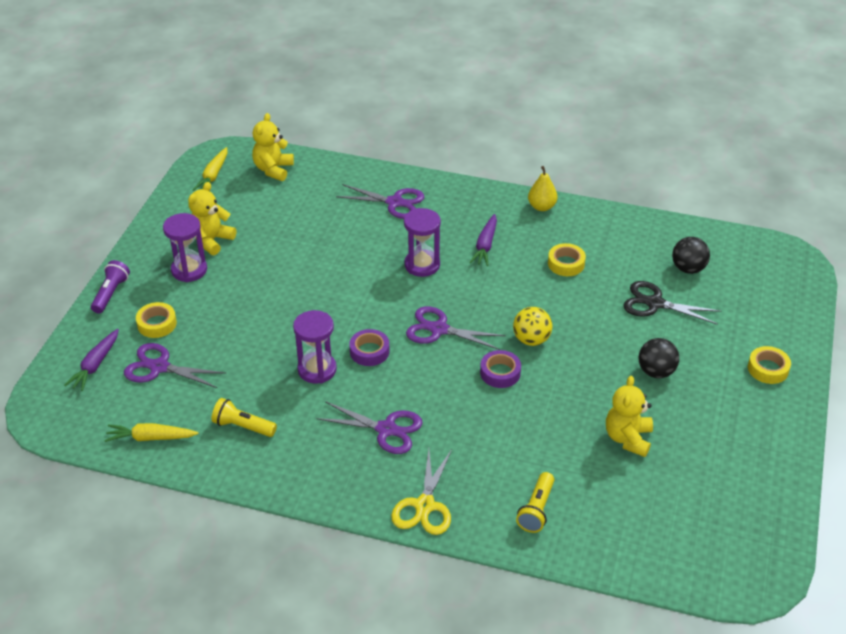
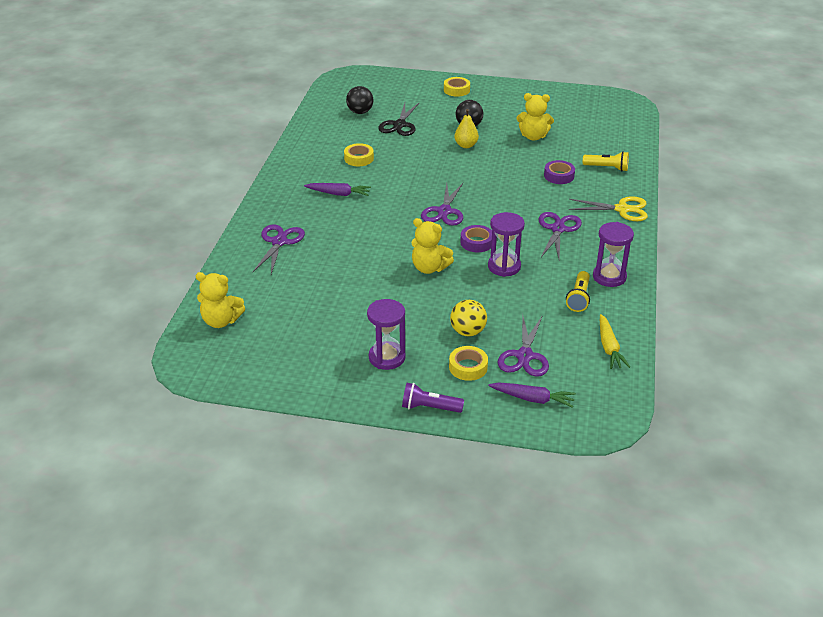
camera: 95 degrees left, 5 degrees down
(211, 240) = (340, 349): yellow teddy bear -> yellow teddy bear (429, 268)
(213, 176) = (228, 363): yellow carrot -> none
(422, 265) = (366, 223): purple hourglass -> purple hourglass (609, 277)
(500, 373) = (485, 184): purple tape -> purple tape (559, 176)
(531, 340) = (447, 172): yellow ball -> yellow ball (468, 332)
(541, 207) = (286, 169): yellow pear -> yellow pear (466, 145)

